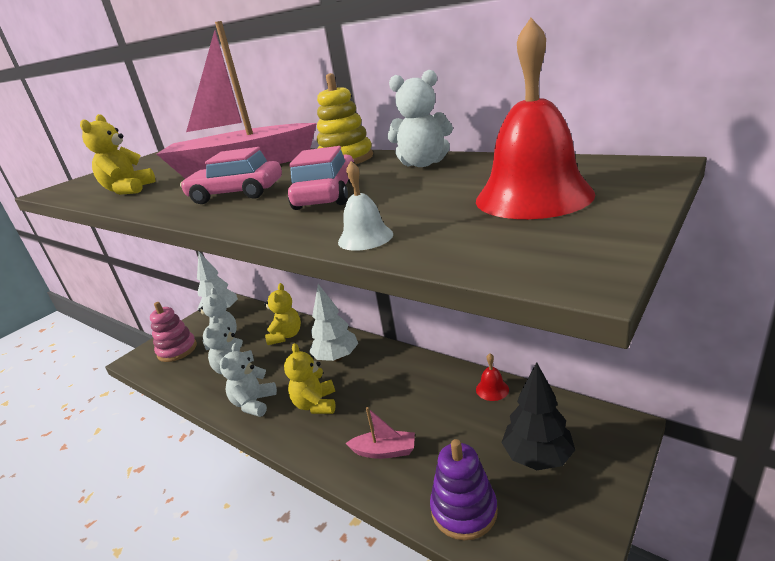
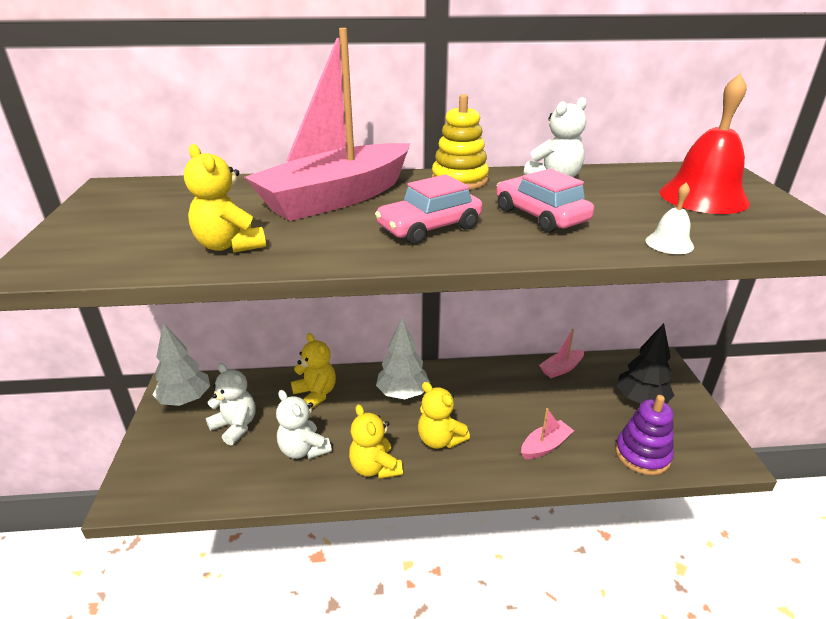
camera: 45 degrees left, 5 degrees up
(177, 350) = (183, 462): pink stacking toy -> none
(254, 403) = (375, 467): white teddy bear -> yellow teddy bear
(492, 389) = (561, 369): red bell -> pink boat

